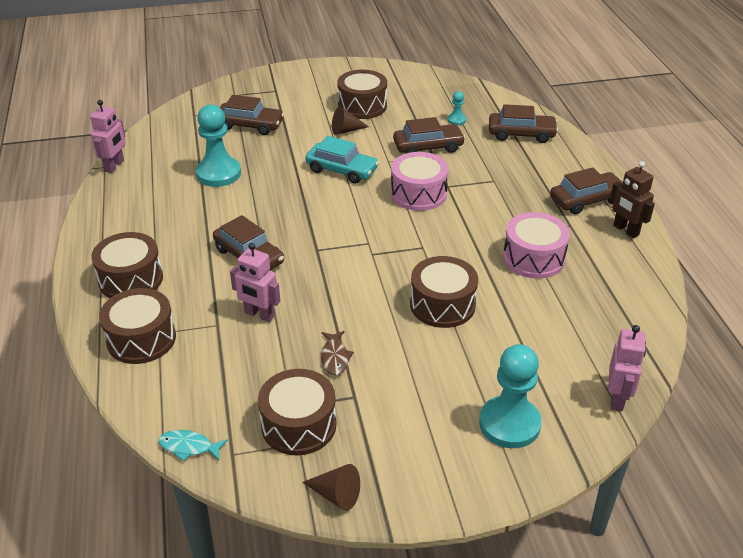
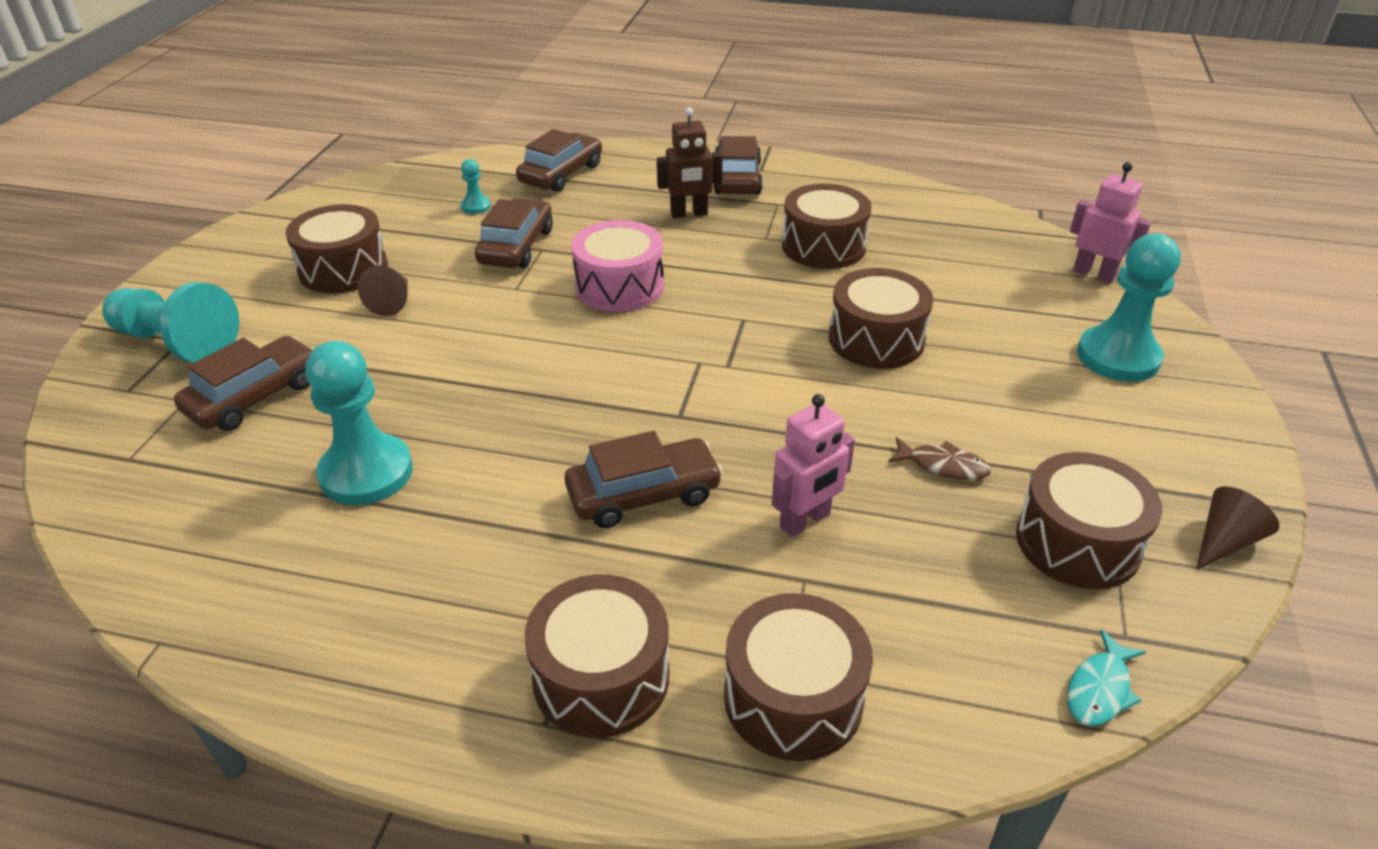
camera: 65 degrees left, 0 degrees up
(114, 166) = (176, 623): pink robot -> none
(272, 91) = (177, 343): none -> turquoise pawn
(342, 170) = (496, 335): turquoise car -> none
(533, 258) = (823, 246): pink drum -> brown drum
(625, 230) = (812, 175): brown robot -> brown robot (689, 214)

